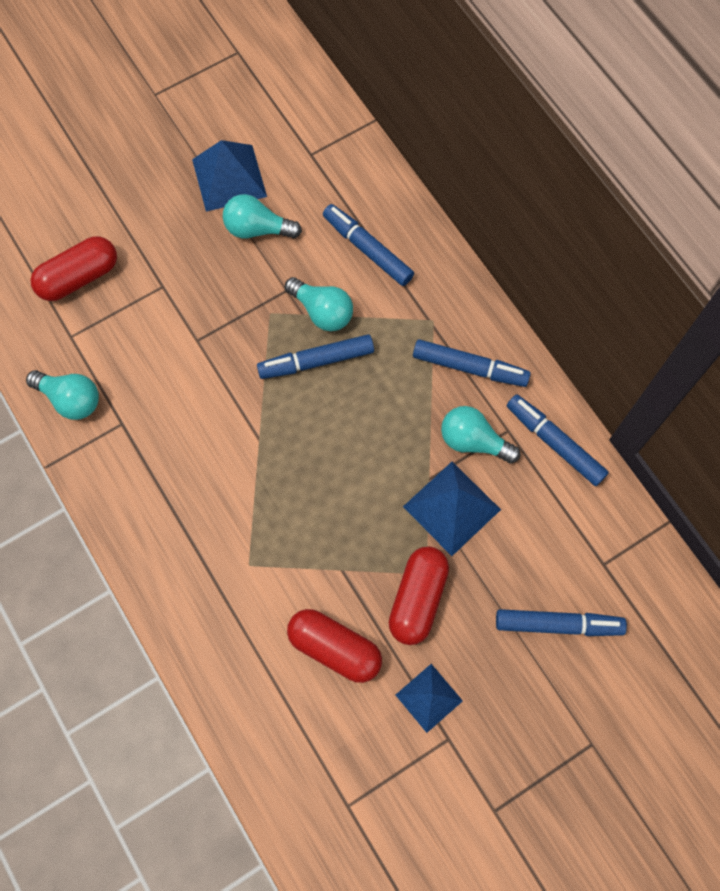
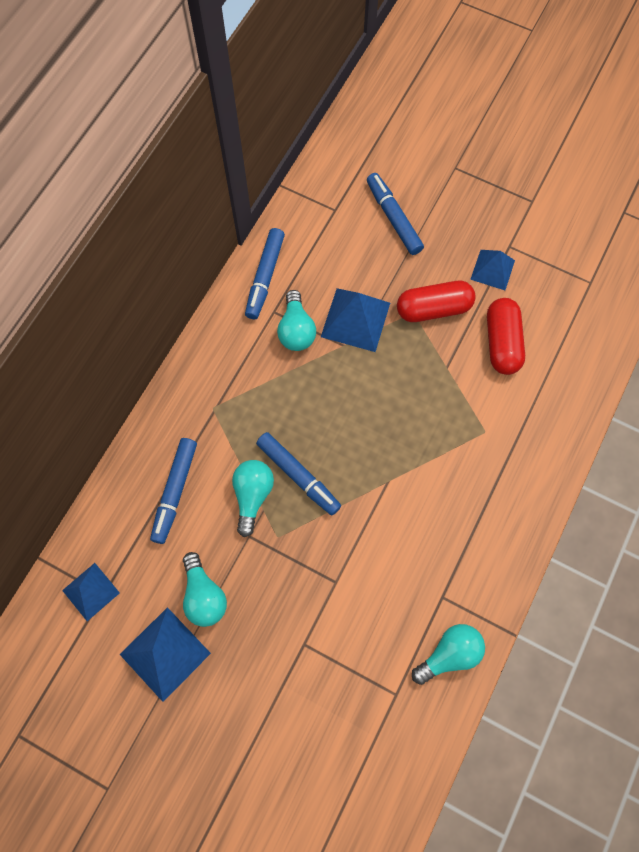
camera: 120 degrees left, 0 degrees up
(70, 399) = (449, 654): turquoise light bulb -> turquoise light bulb turned 60 degrees clockwise
(79, 277) = (338, 727): red capsule -> none
(319, 146) = (91, 591): none -> blue pyramid
(469, 367) = (238, 362): blue marker -> none

